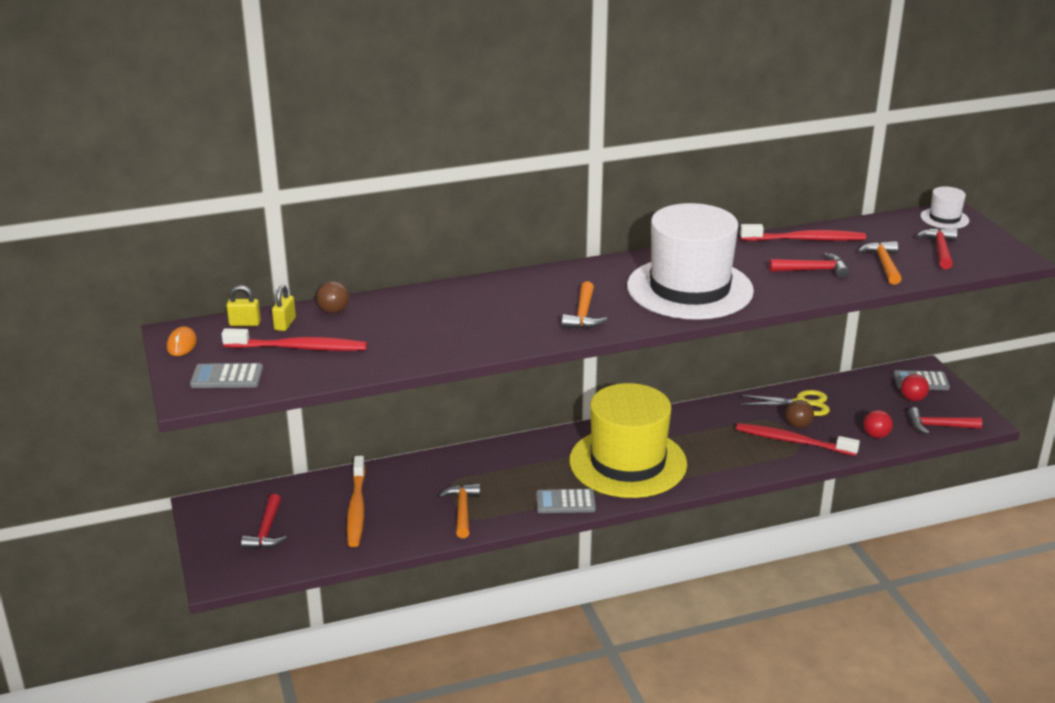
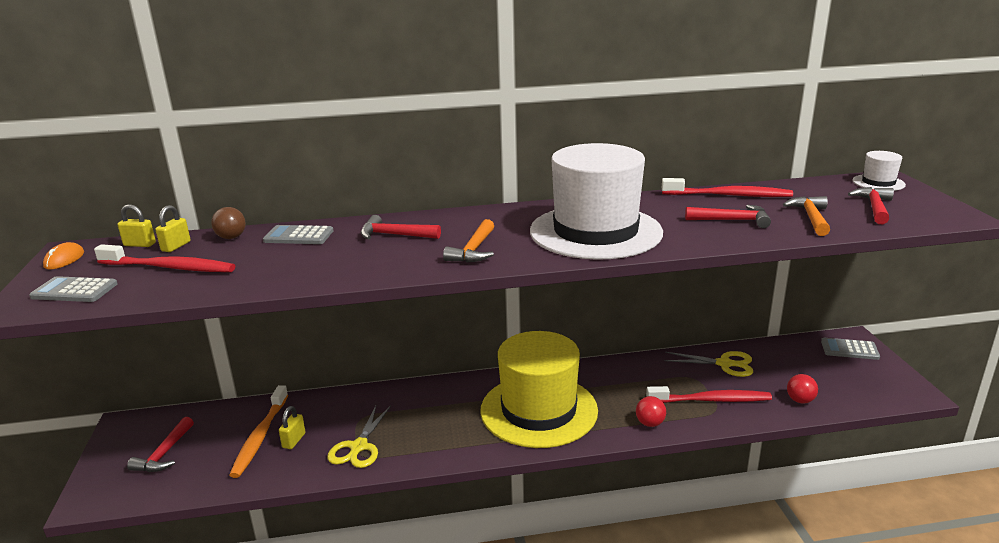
camera: 10 degrees right, 5 degrees down
(393, 509) = (294, 440): none -> yellow padlock
(462, 510) = (358, 447): orange hammer -> yellow scissors
(565, 502) = (463, 447): grey calculator -> grey calculator (298, 236)
(792, 441) = (711, 400): red toothbrush -> red toothbrush turned 150 degrees clockwise
(798, 425) = (719, 384): brown ball -> none
(912, 399) = (840, 366): red ball -> red ball (650, 423)
(938, 426) = (868, 395): red hammer -> red hammer (394, 235)

